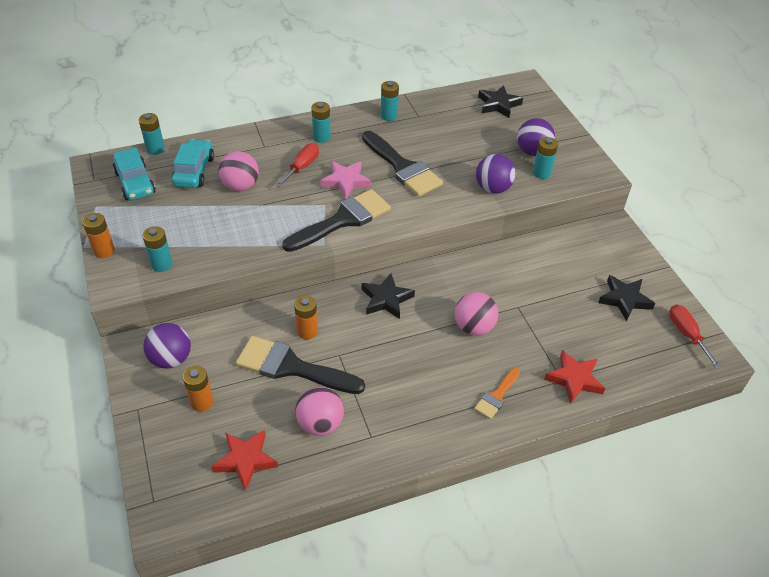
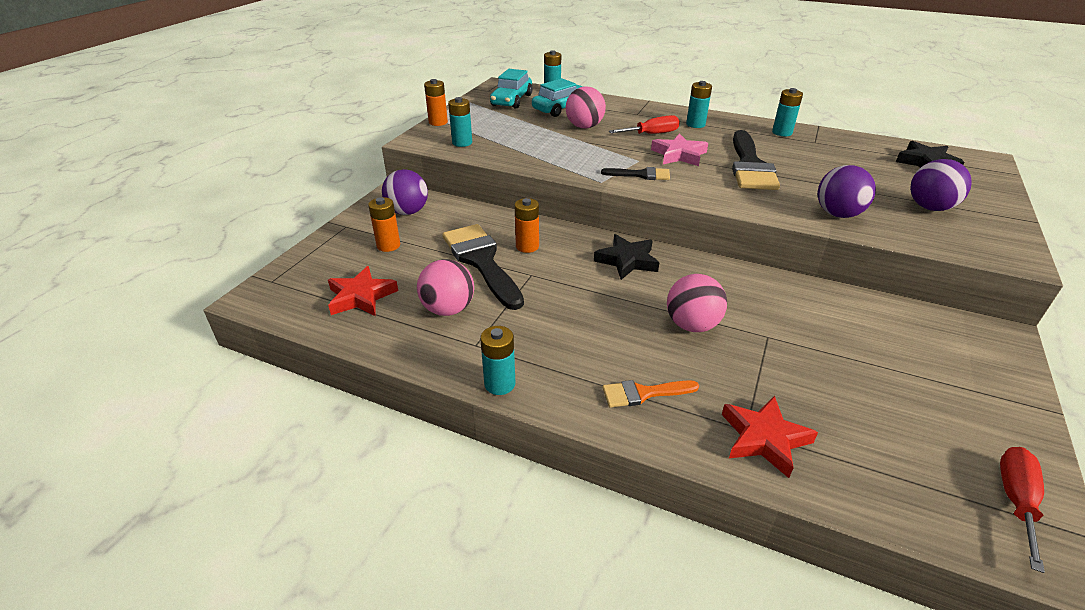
camera: 45 degrees right, 10 degrees down
(343, 220) = (641, 175): black brush -> black brush, size x0.51
(541, 173) = (922, 226): turquoise battery -> turquoise battery (499, 384)
(624, 299) = (938, 407): black star -> none

